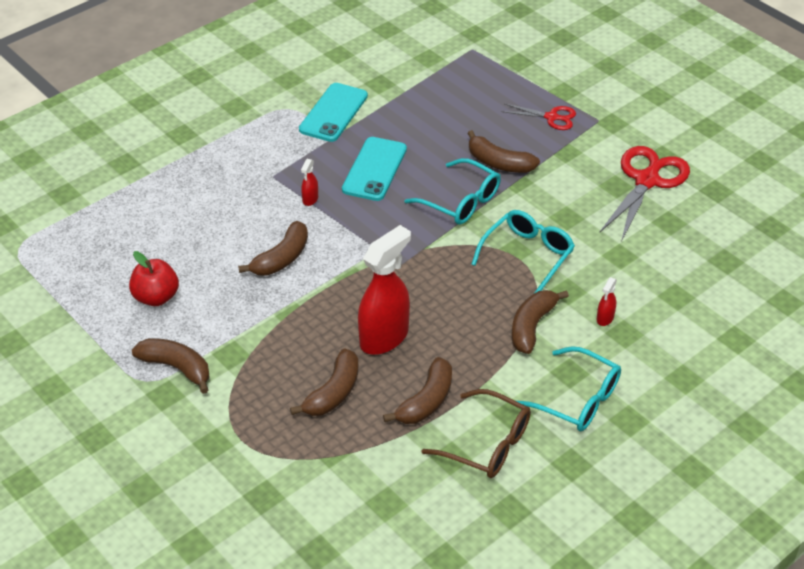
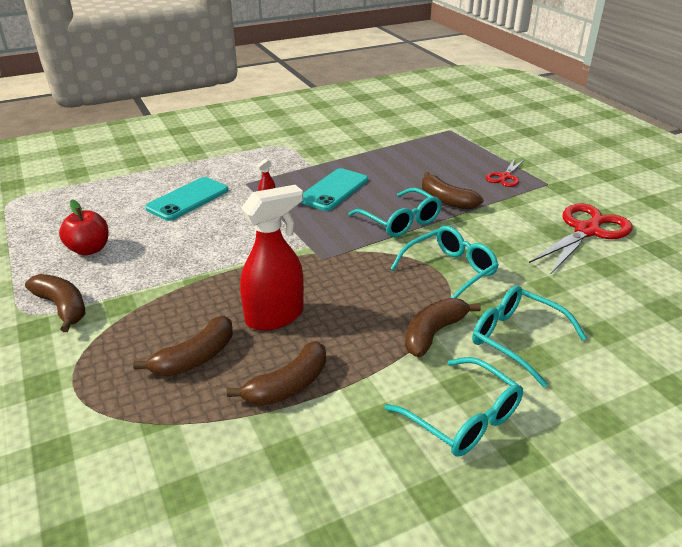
camera: 15 degrees right, 10 degrees down
(282, 258) = (217, 238): brown banana -> none
(333, 113) = (319, 152): turquoise phone -> turquoise phone (188, 199)
(486, 443) = (335, 447): brown glasses -> none
(552, 117) = (505, 177): red scissors -> red scissors turned 90 degrees clockwise
(605, 318) = (517, 339): red spray bottle -> turquoise glasses

